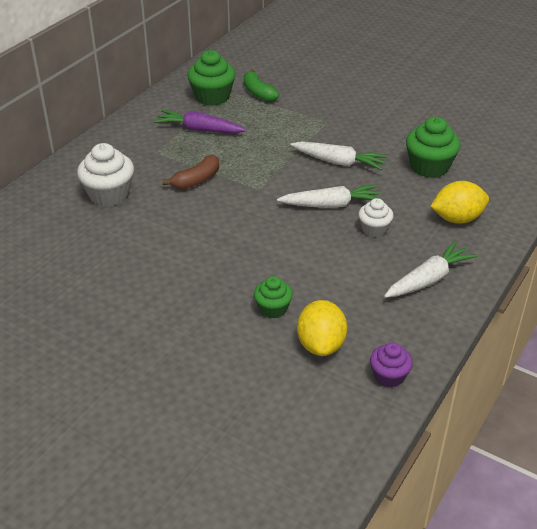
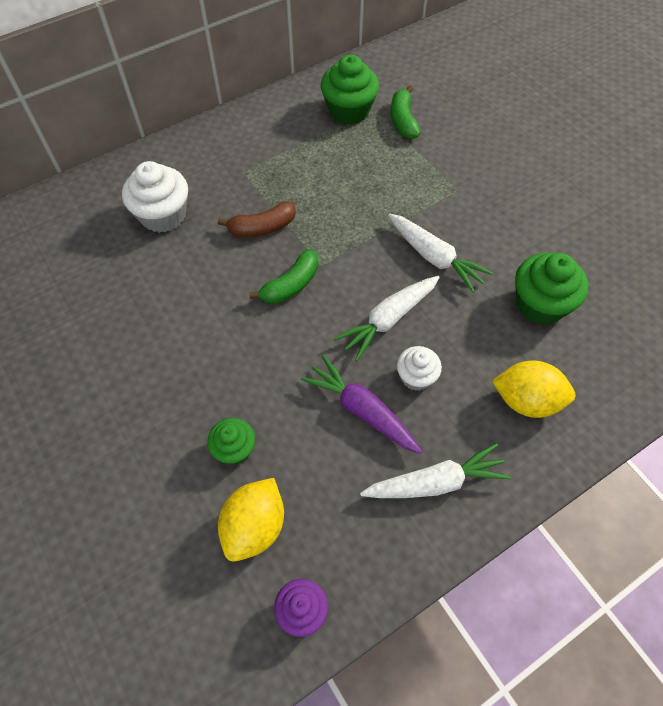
camera: 25 degrees right, 20 degrees up
(199, 130) = (307, 154): purple carrot -> purple carrot (361, 410)
(244, 206) = (291, 285): none -> green banana
(331, 205) = (388, 320): white carrot -> white carrot turned 120 degrees clockwise

